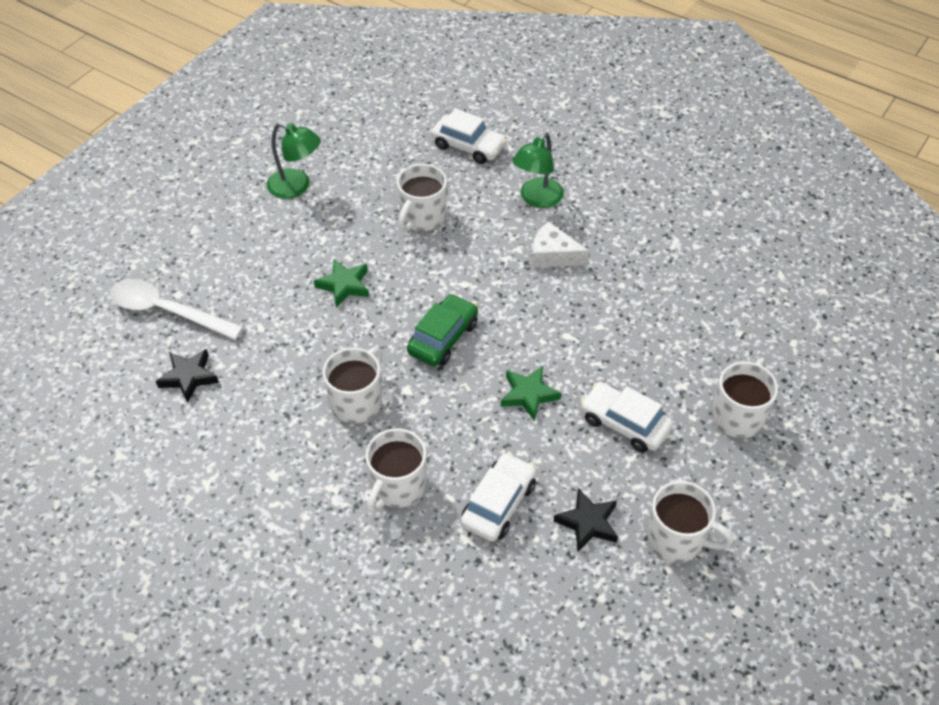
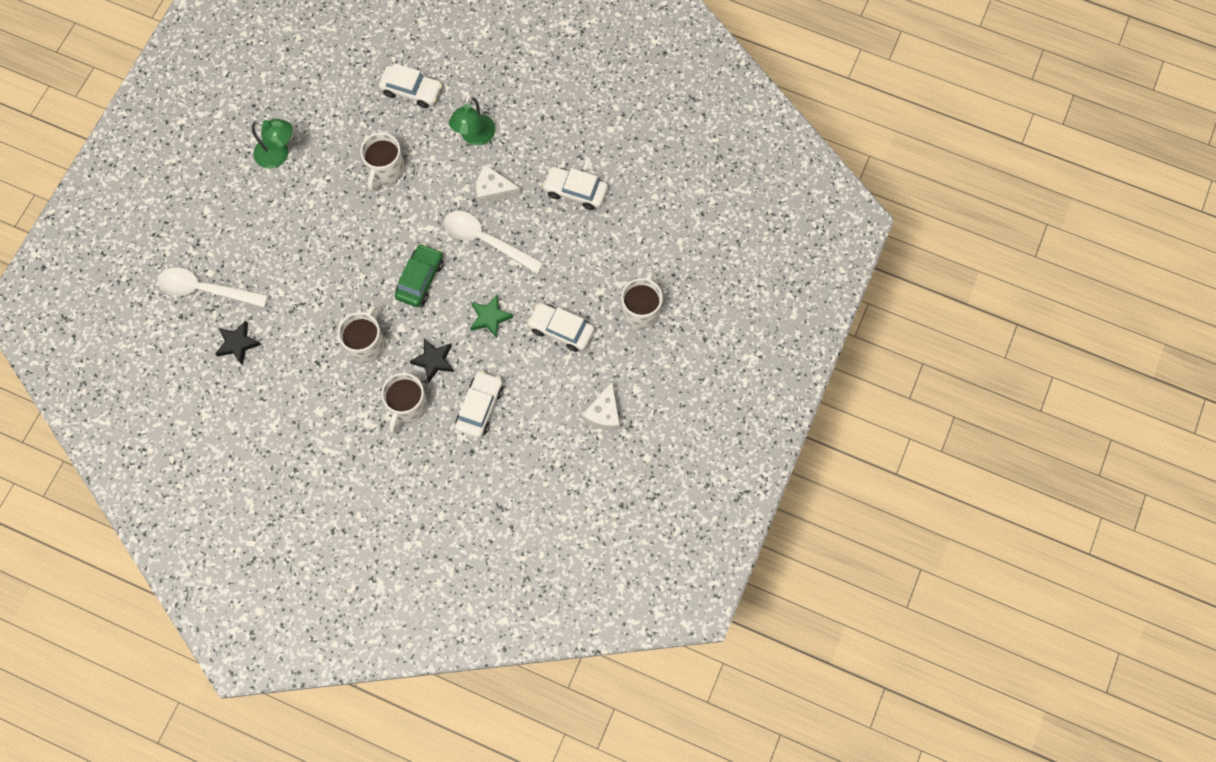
camera: 10 degrees left, 20 degrees up
(344, 285) = (336, 244): green star -> none
(536, 307) = (486, 240): none -> white spoon
(588, 523) = (542, 411): black star -> black star (434, 361)
(658, 270) = (575, 191): none -> white car
(677, 539) = (604, 413): white mug -> white cheese

